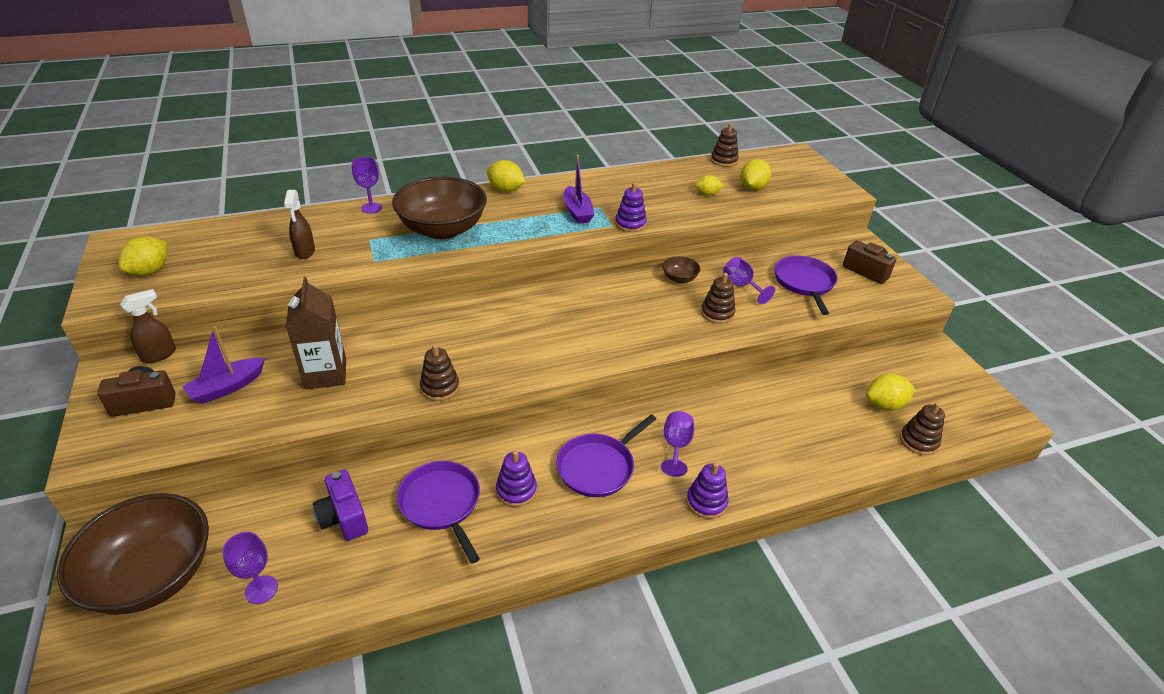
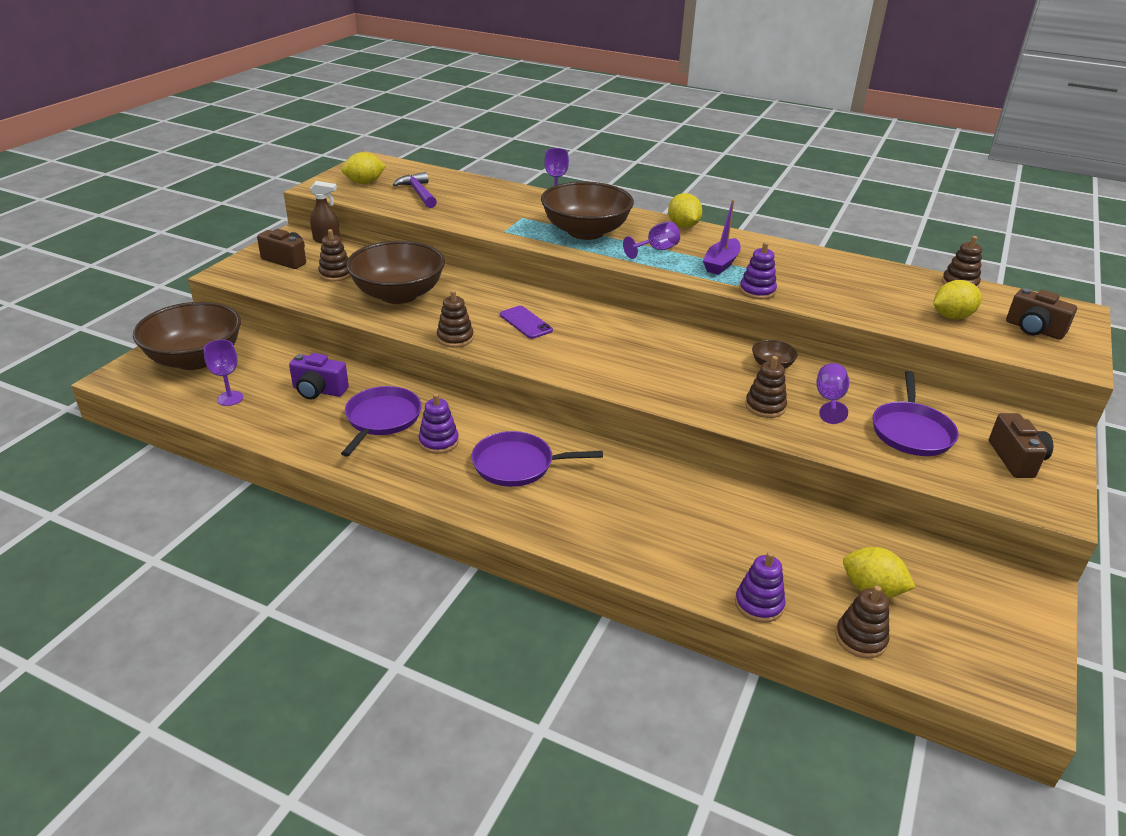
camera: 45 degrees right, 5 degrees down
(227, 387) = (335, 274): purple boat -> brown stacking toy
(229, 257) = (418, 193): none -> purple hammer
(305, 252) = (468, 208): brown spray bottle -> none
(326, 374) = (398, 294): brown carton -> brown bowl
(344, 517) = (319, 391): purple camera -> purple camera turned 90 degrees counterclockwise
(475, 339) = (526, 323): none -> purple phone
(676, 446) = (601, 490): purple goblet -> purple goblet (656, 250)
(706, 502) = (565, 539): purple stacking toy -> purple stacking toy (759, 604)
(707, 194) = (885, 301): yellow lemon -> none
(798, 177) = (1033, 329): none -> brown camera
(804, 283) = (911, 431): purple pan -> purple pan turned 150 degrees clockwise

